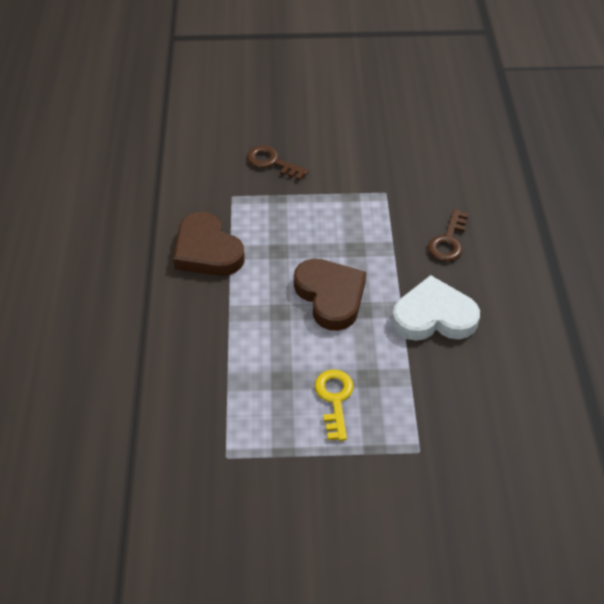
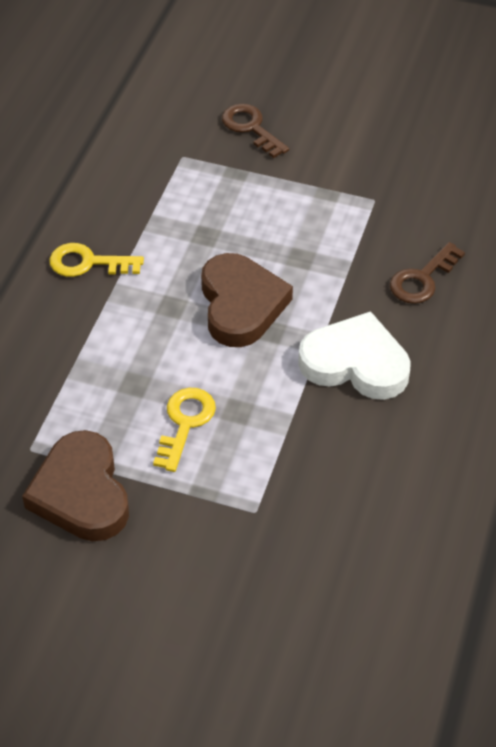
camera: 20 degrees right, 0 degrees up
(200, 296) = (88, 263): none -> yellow key
(207, 251) = (121, 213): brown heart -> brown heart (81, 493)

